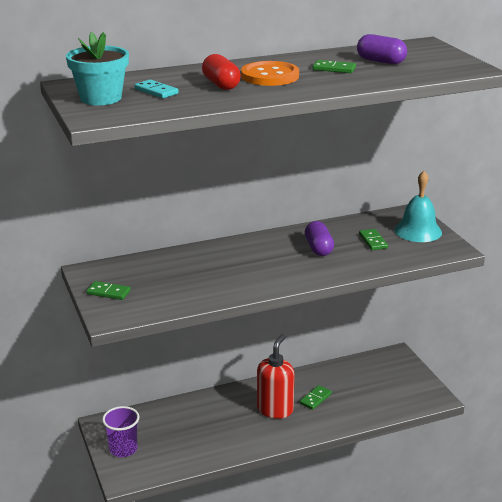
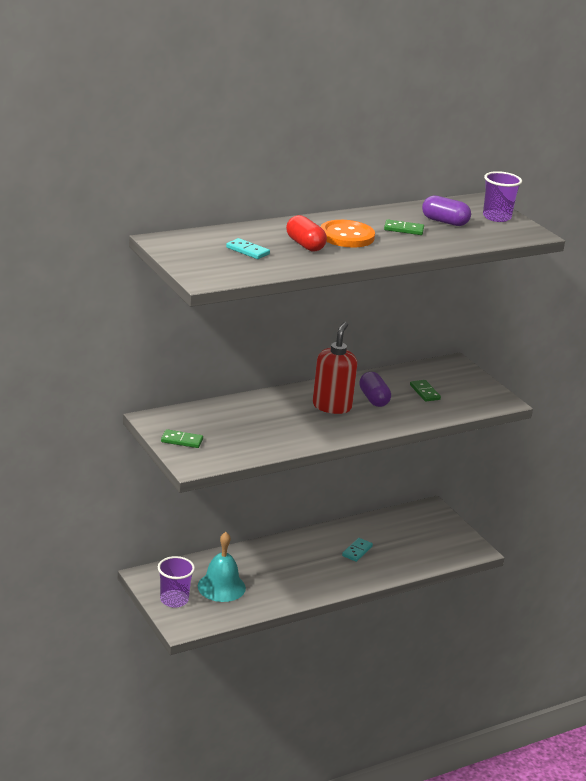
camera: 10 degrees left, 0 degrees up
(101, 98) = (199, 257): turquoise flower pot -> none
(275, 409) = (318, 561): red soap dispenser -> red soap dispenser (332, 406)
(315, 399) = (357, 551): green domino -> turquoise domino
(418, 231) = (466, 382): turquoise bell -> turquoise bell (221, 587)
(438, 56) = (496, 217): none -> purple cup

